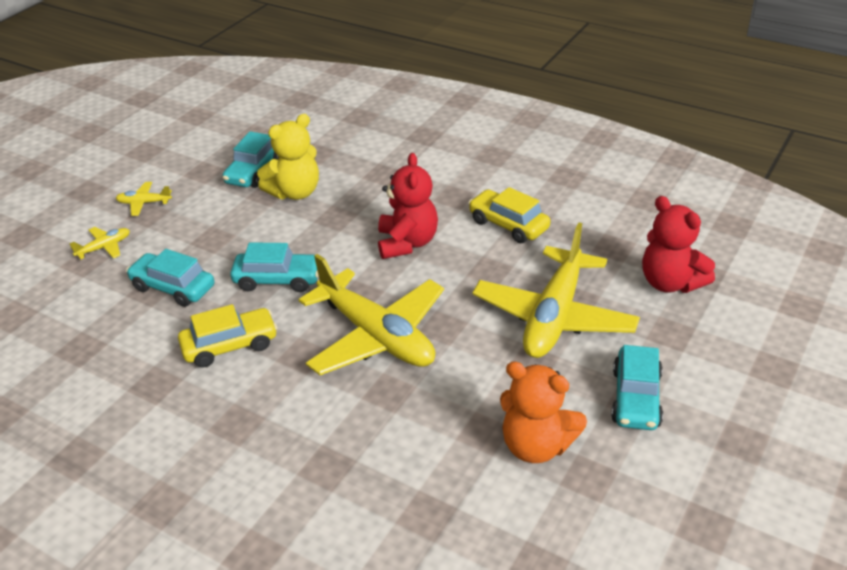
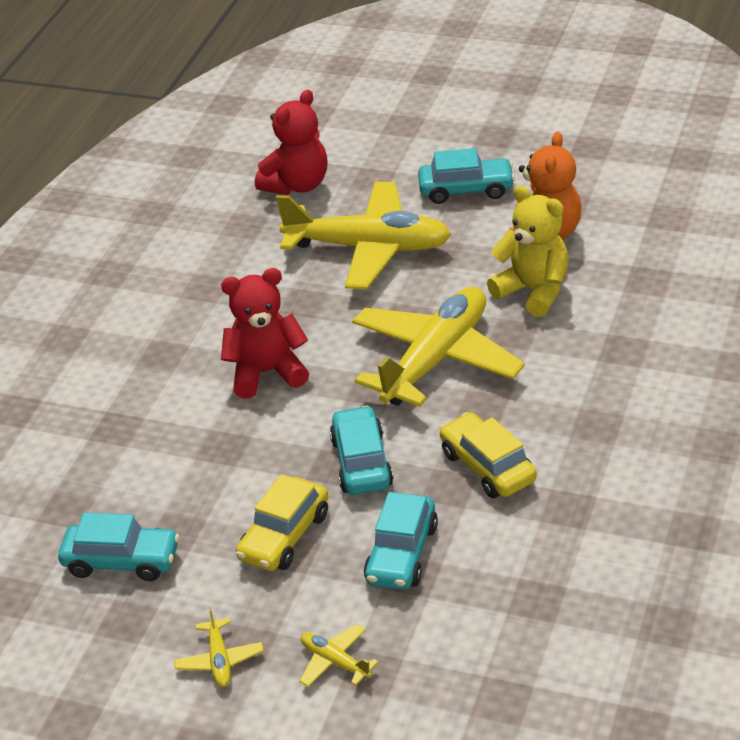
camera: 100 degrees left, 0 degrees up
(295, 192) = (171, 501): yellow teddy bear -> yellow teddy bear (534, 291)
(508, 225) = (216, 302): yellow car -> yellow car (284, 536)

